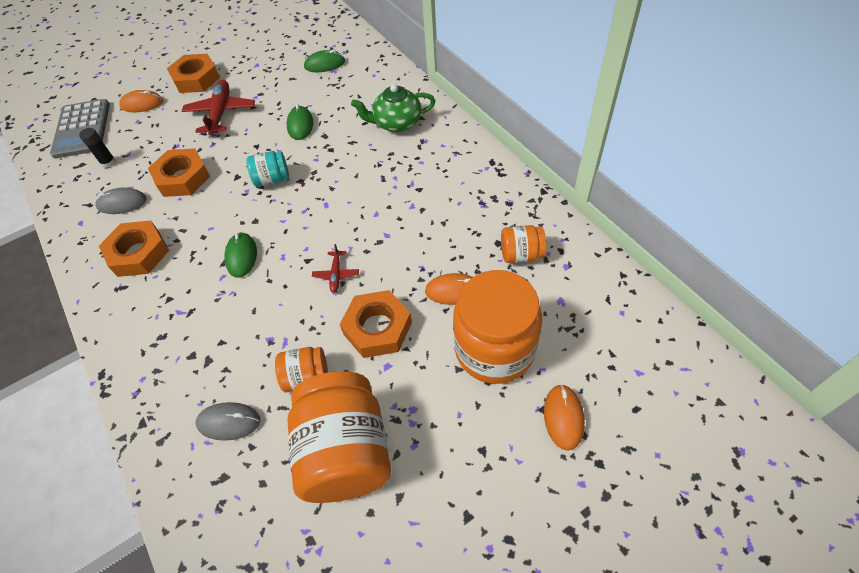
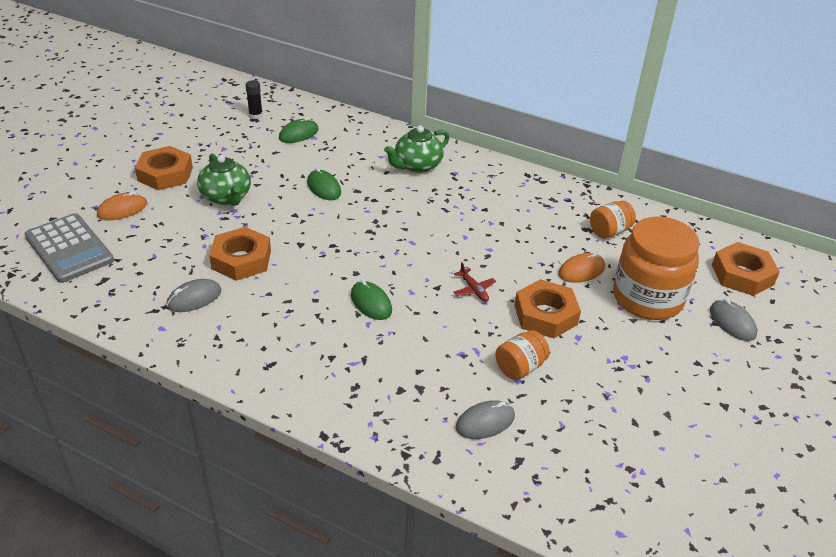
camera: 35 degrees left, 15 degrees down
(108, 162) = (137, 269): black glue stick -> black glue stick (255, 115)
(138, 253) = (259, 332): orange nut -> orange nut (742, 275)
(221, 113) = (226, 197): red plane -> green teapot
(272, 179) = (339, 237): turquoise jar -> none
(345, 452) = (601, 403): orange jar -> none
(563, 417) = (732, 322): orange mouse -> grey mouse

